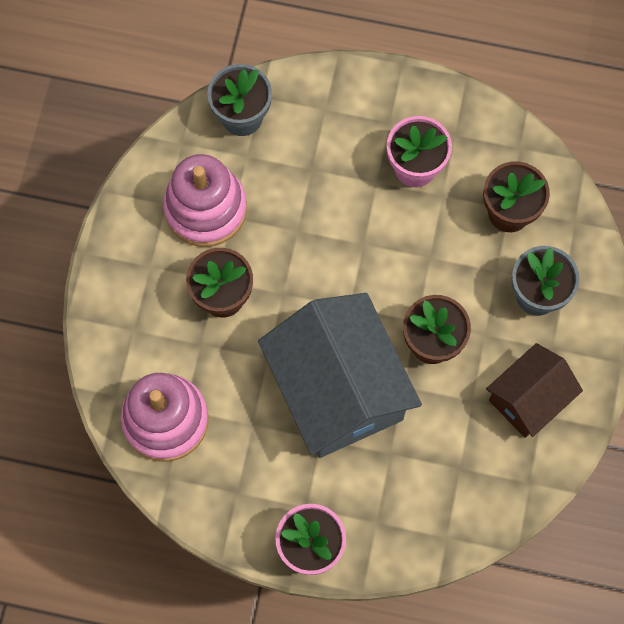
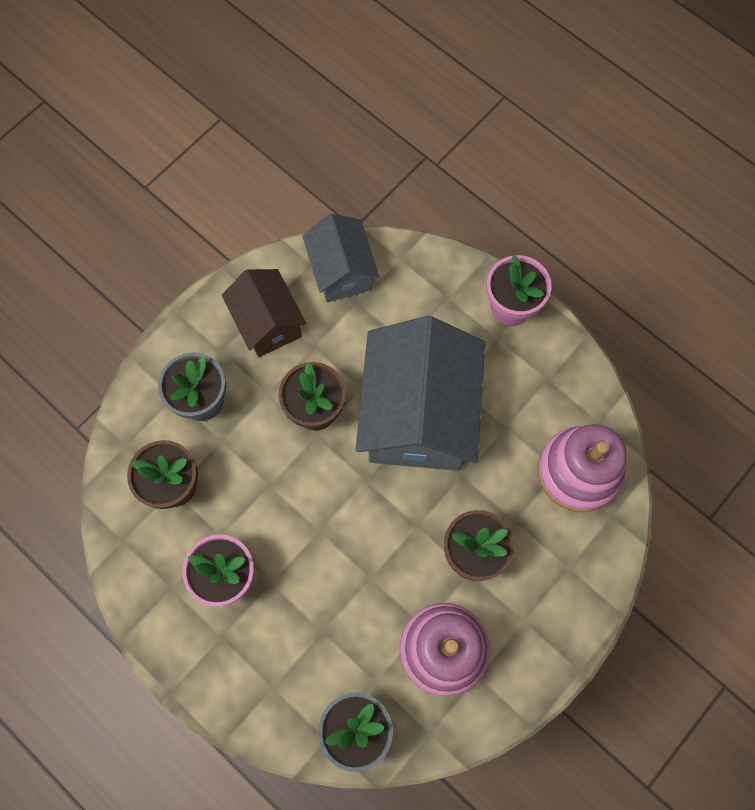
camera: 150 degrees left, 0 degrees up
(494, 490) = (341, 271): none -> grey house
(528, 399) = (268, 323): brown house -> brown house turned 75 degrees clockwise

